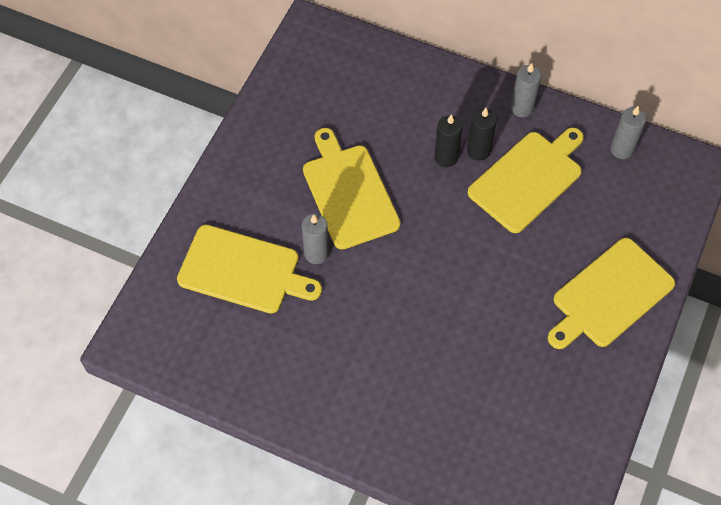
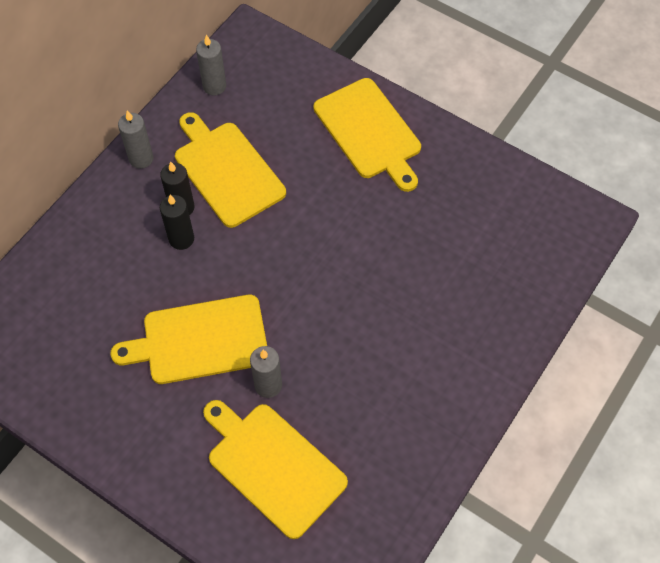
camera: 80 degrees left, 0 degrees up
(243, 271) = (273, 466): yellow cutting board -> yellow cutting board turned 75 degrees counterclockwise

